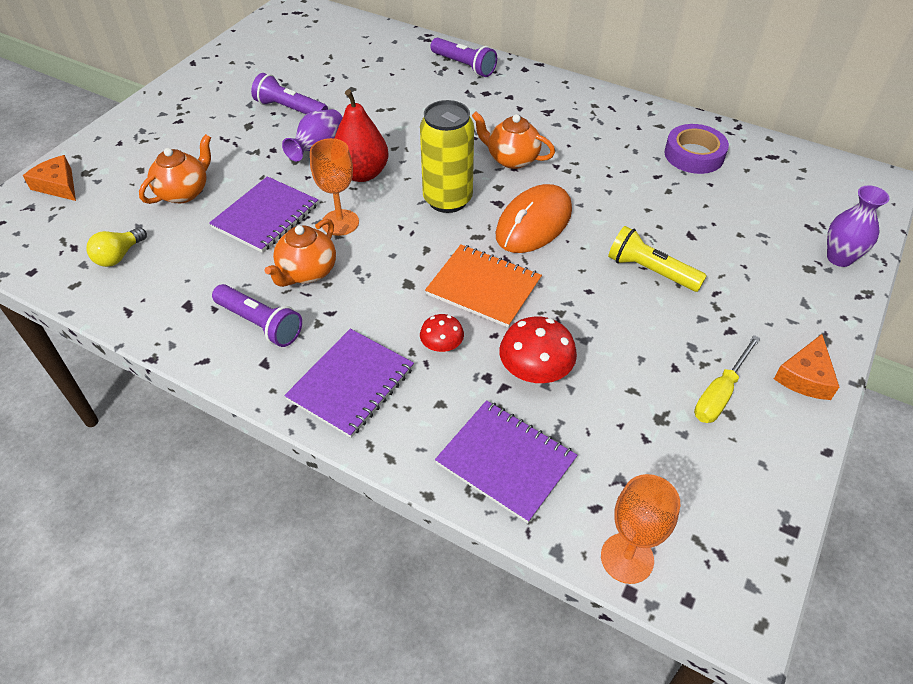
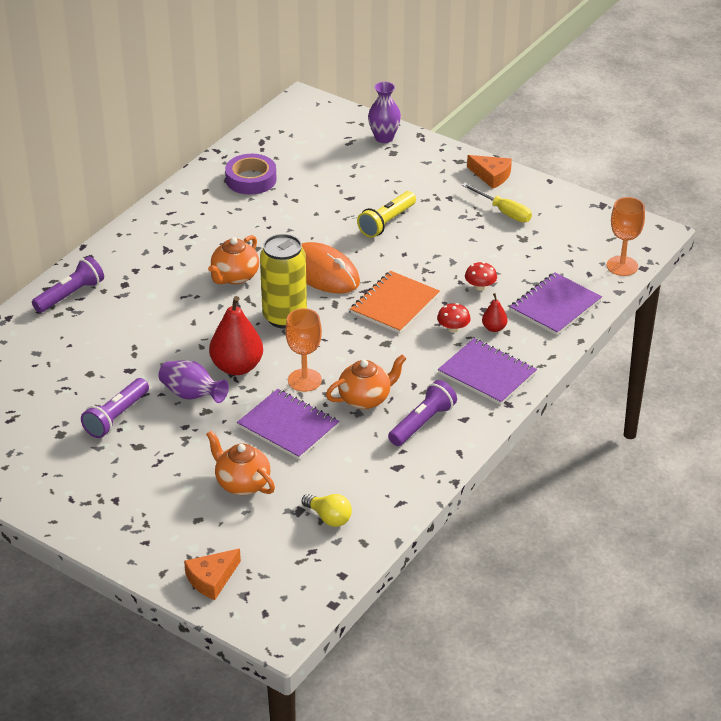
camera: 85 degrees left, 10 degrees down
(307, 272) = (365, 399): orange teapot -> orange teapot turned 60 degrees counterclockwise
(447, 389) = (494, 328): none -> red pear
(535, 371) = (480, 287): red mushroom -> red mushroom, size x0.60

